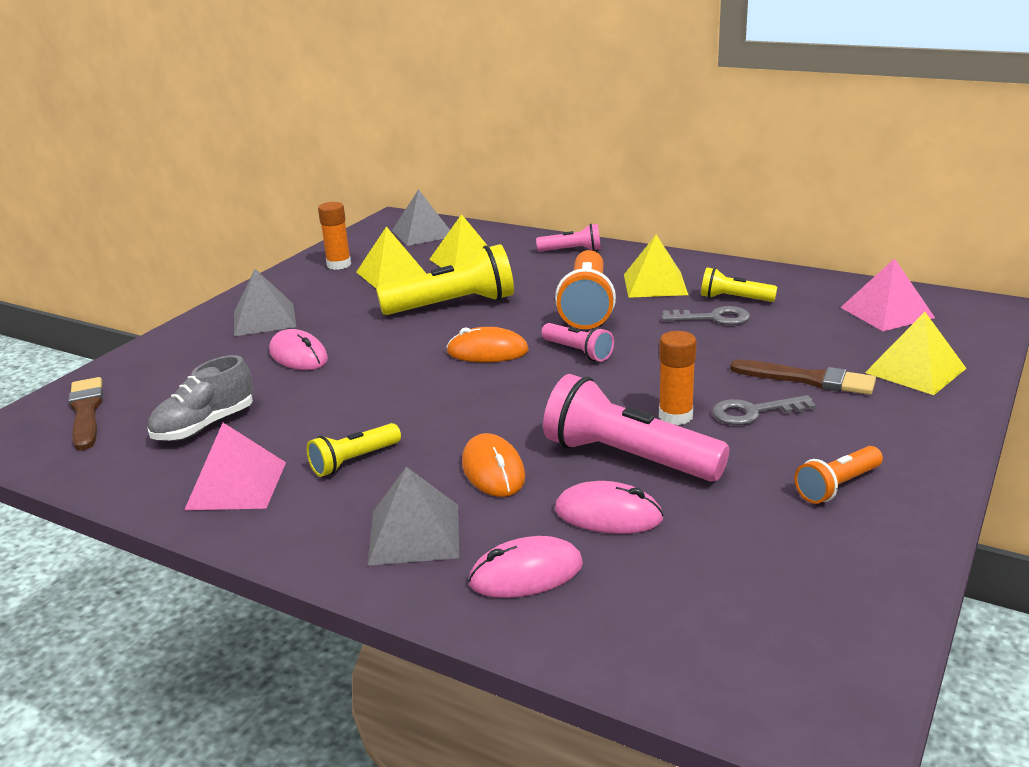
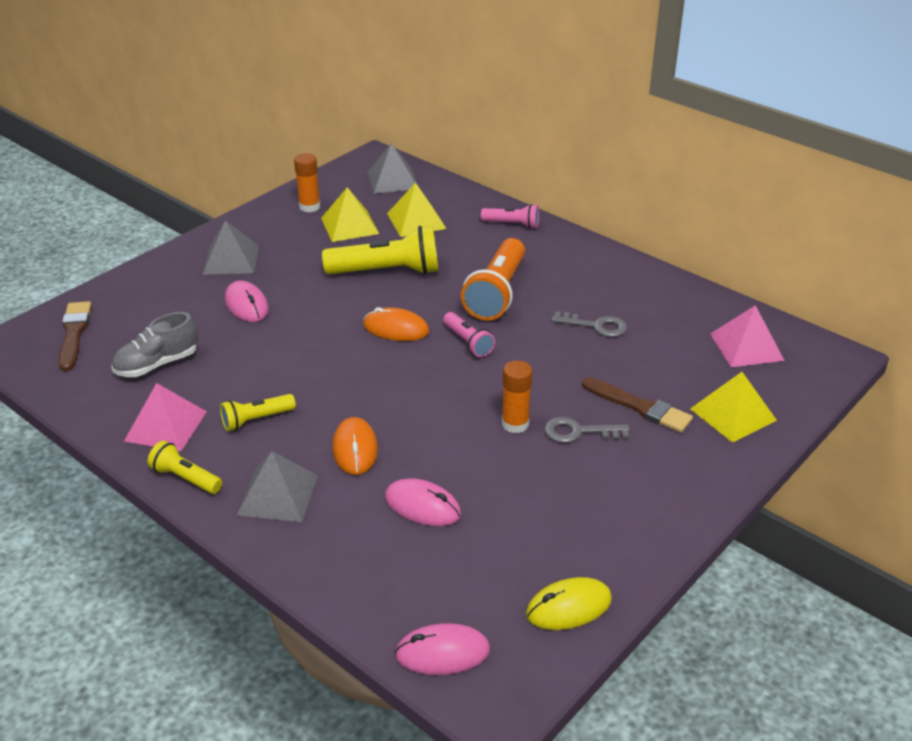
camera: 10 degrees right, 10 degrees up
(526, 573) = (343, 545): pink mouse -> pink mouse (442, 652)
(627, 458) = (459, 457): pink flashlight -> none
(655, 284) = (565, 278): yellow pyramid -> none
(734, 299) = (624, 307): yellow flashlight -> yellow flashlight (185, 478)
(837, 486) = (605, 515): orange flashlight -> none
(857, 591) = (568, 607): none -> yellow mouse

